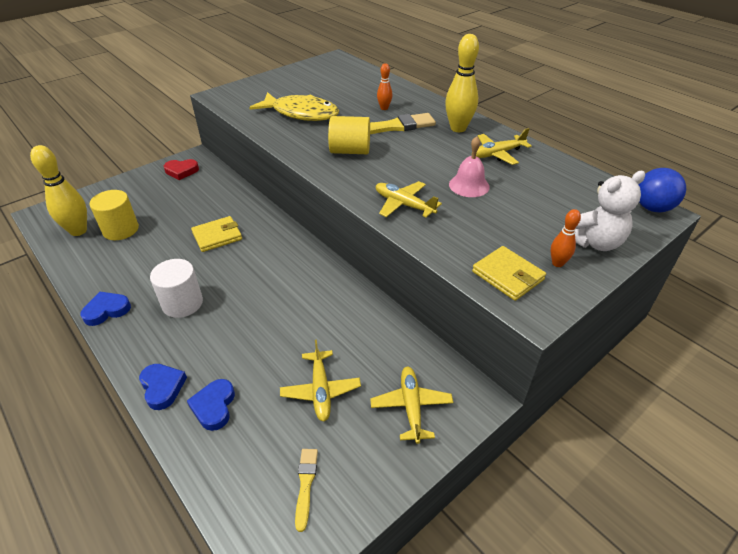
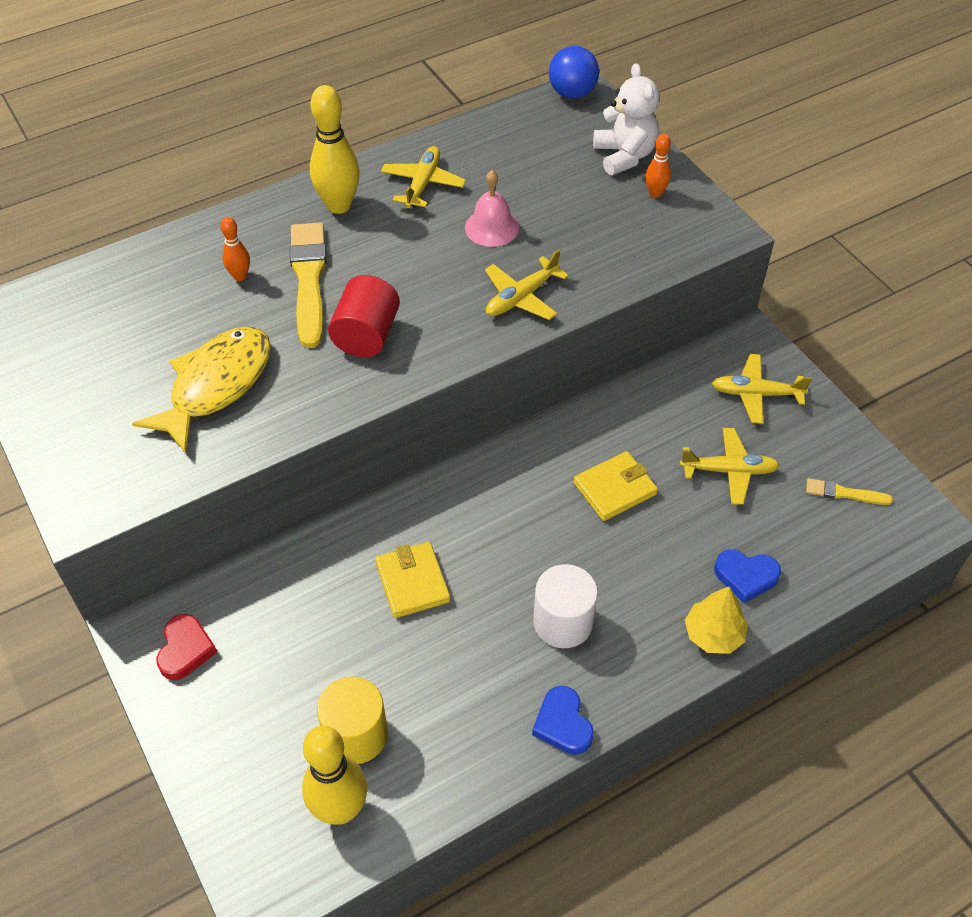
camera: 80 degrees left, 10 degrees up
(162, 387) = (713, 634): blue heart -> yellow tree
(350, 151) = (366, 335): yellow cylinder -> red cylinder
(497, 154) = (423, 183): yellow plane -> yellow plane turned 150 degrees counterclockwise
(508, 275) = (670, 236): yellow wallet -> yellow wallet (615, 488)

